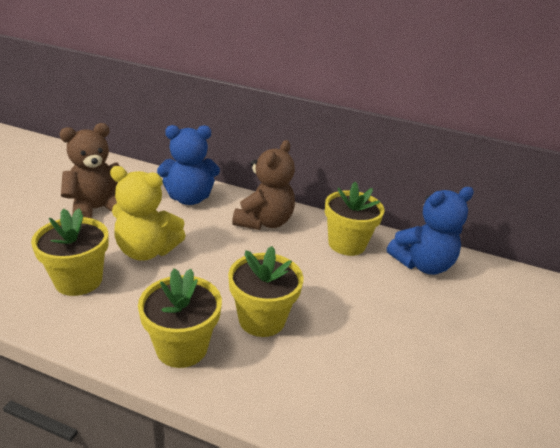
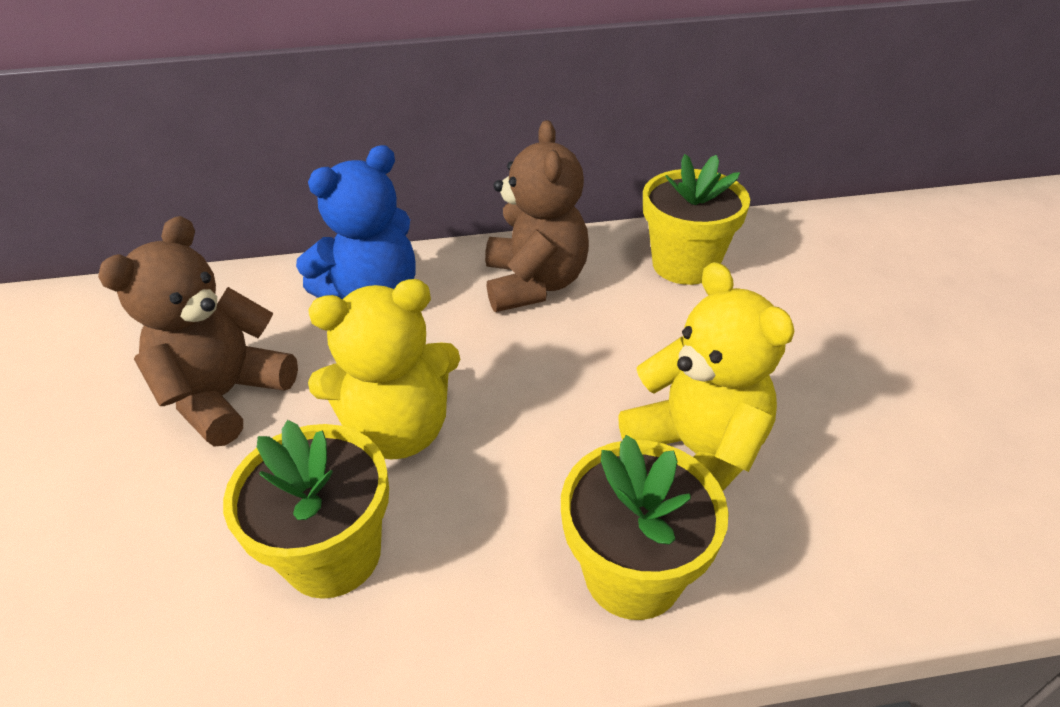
camera: 25 degrees left, 10 degrees up
(262, 319) = (696, 452): yellow flower pot -> yellow teddy bear
(422, 264) = (807, 250): blue teddy bear -> none

